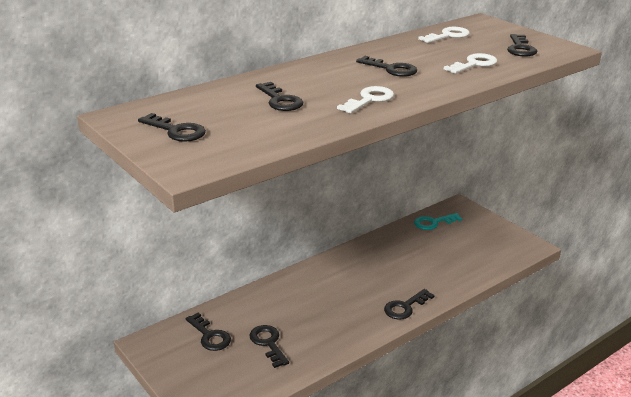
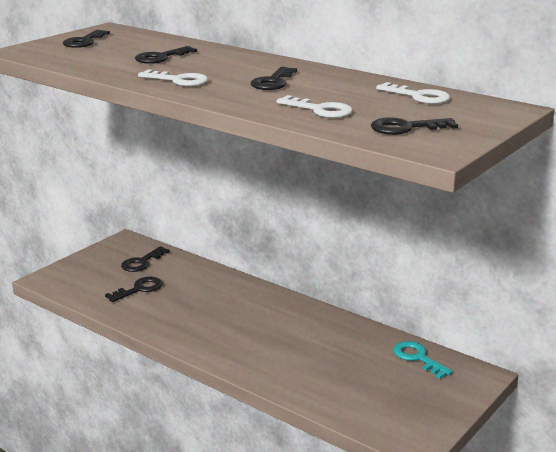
camera: 75 degrees right, 5 degrees down
(405, 307) = (223, 354): black key -> none

